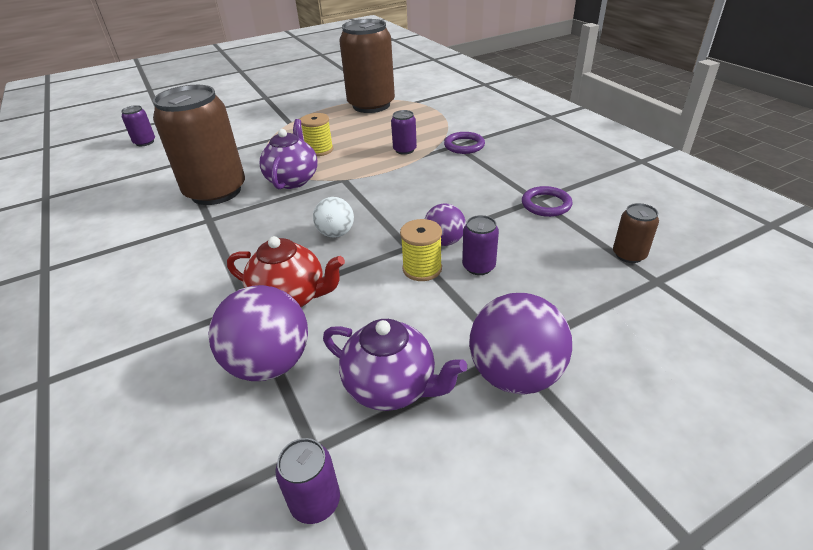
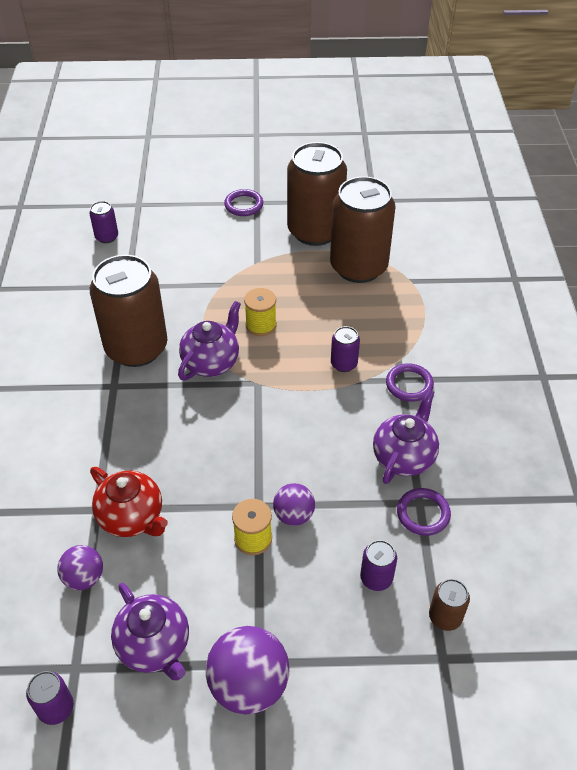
camera: 25 degrees right, 10 degrees up
(256, 100) = (244, 205): none -> purple ring
(269, 363) = (84, 578): purple ball -> purple ball, size x0.59
(323, 98) = (315, 231): none -> brown can
(336, 233) = (208, 458): white ball -> none
(478, 266) = (301, 561): purple can -> purple can (376, 578)
(499, 180) = (404, 457): none -> purple teapot

